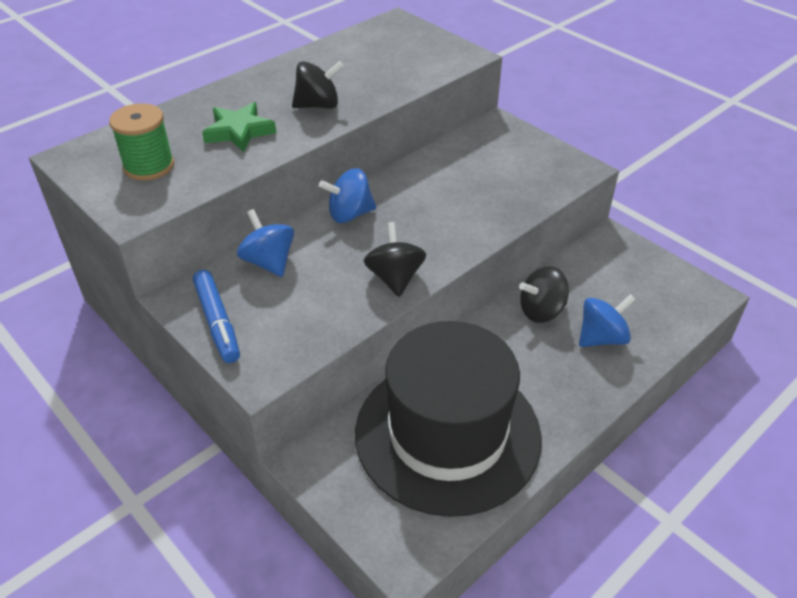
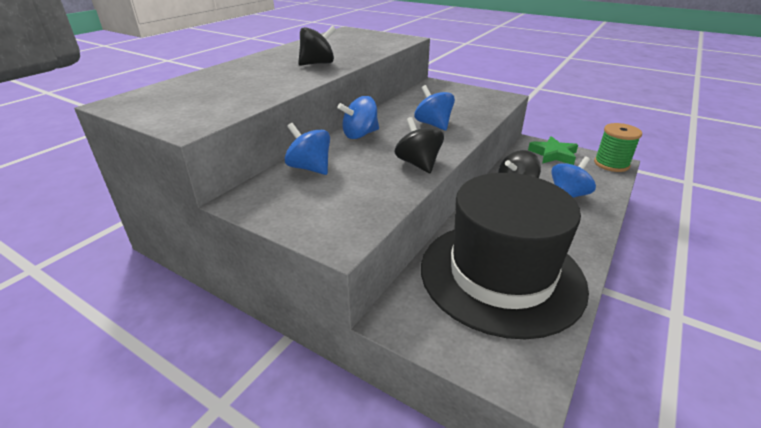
camera: 15 degrees left, 10 degrees down
(149, 166) = (192, 101): green spool -> green spool (611, 164)
(217, 322) = (283, 211): blue marker -> none
(239, 132) = (262, 79): green star -> green star (553, 154)
(450, 210) = (433, 124): none -> blue spinning top

